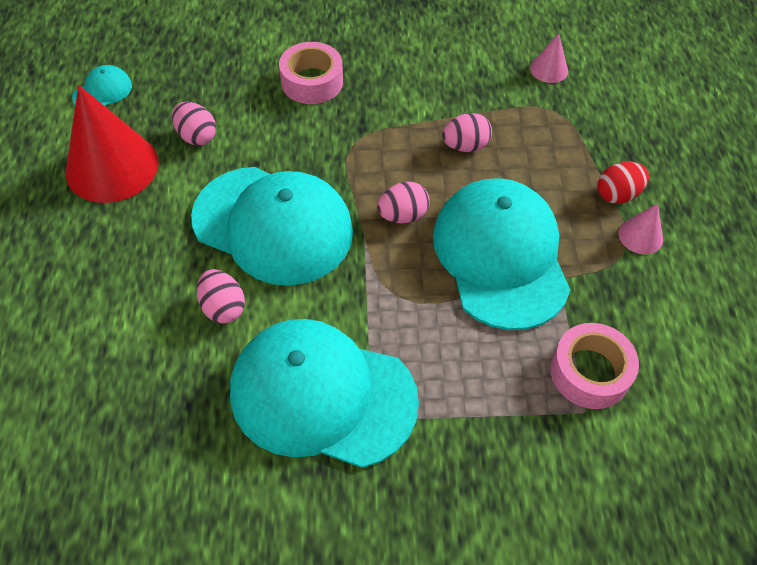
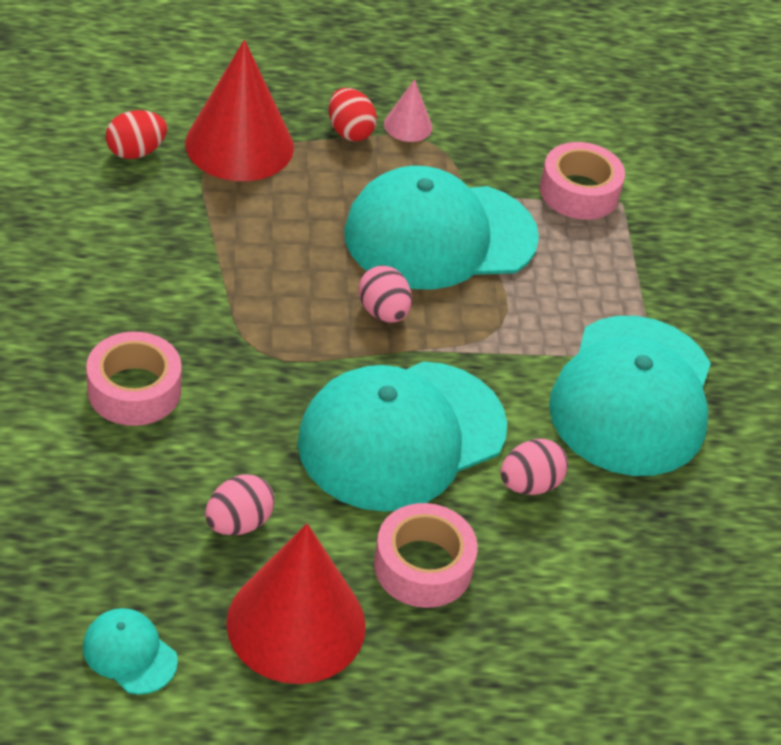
camera: 95 degrees left, 10 degrees down
(151, 235) = (423, 566): none -> pink tape
(273, 225) = (401, 436): turquoise cap -> turquoise cap turned 150 degrees counterclockwise
(465, 146) = (269, 245): pink egg -> none
(549, 69) = (136, 152): pink cone -> red egg
(576, 125) = (239, 145): none -> red cone

